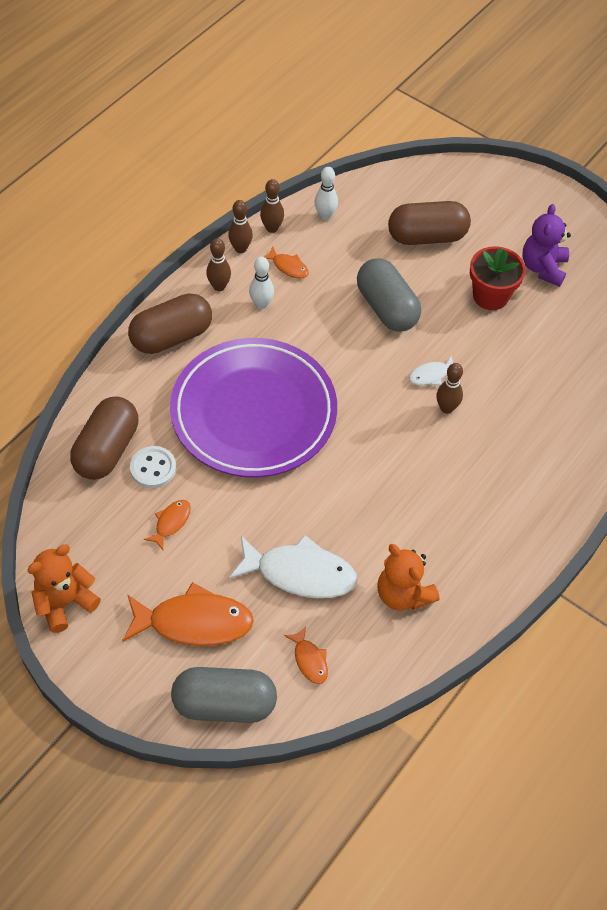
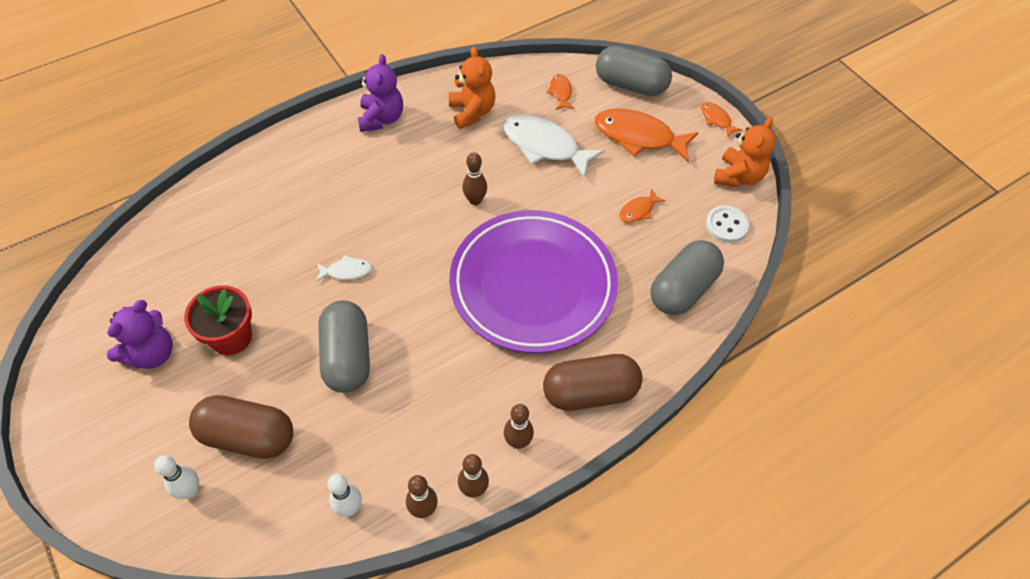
camera: 160 degrees left, 0 degrees up
(65, 602) = (738, 176): orange teddy bear -> orange teddy bear turned 45 degrees counterclockwise
(107, 450) = (683, 289): brown capsule -> grey capsule
(153, 468) = (643, 260): white button -> white button (726, 225)
(261, 304) = (479, 403): white bowling pin -> white bowling pin (190, 491)
(288, 267) = (428, 444): orange fish -> orange fish (716, 119)
(446, 408) = (352, 236): brown bowling pin -> brown bowling pin (475, 200)
(499, 551) = (381, 118): none -> purple teddy bear

